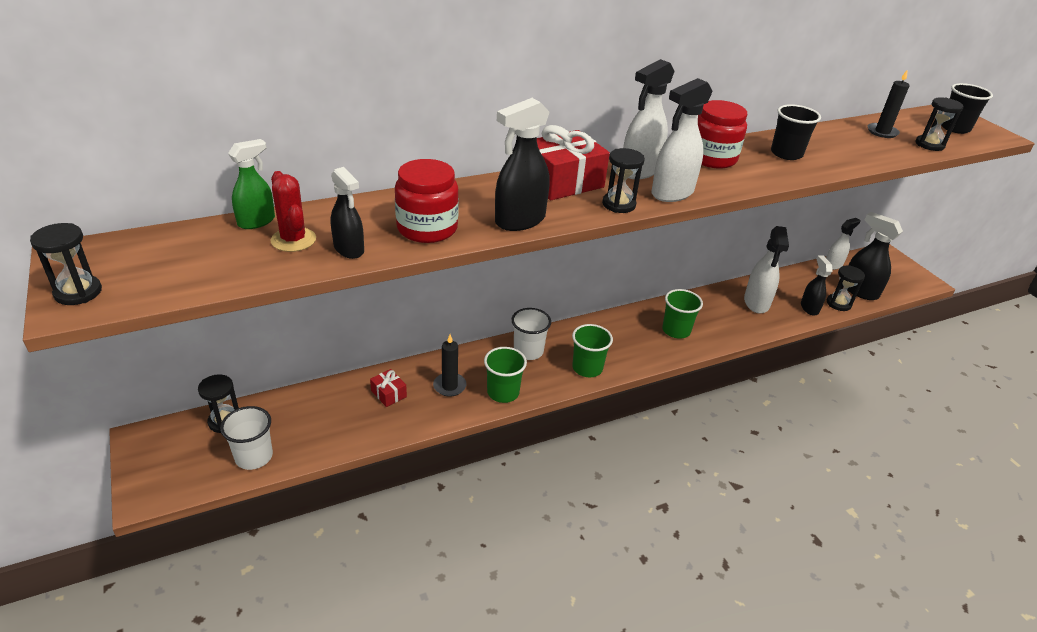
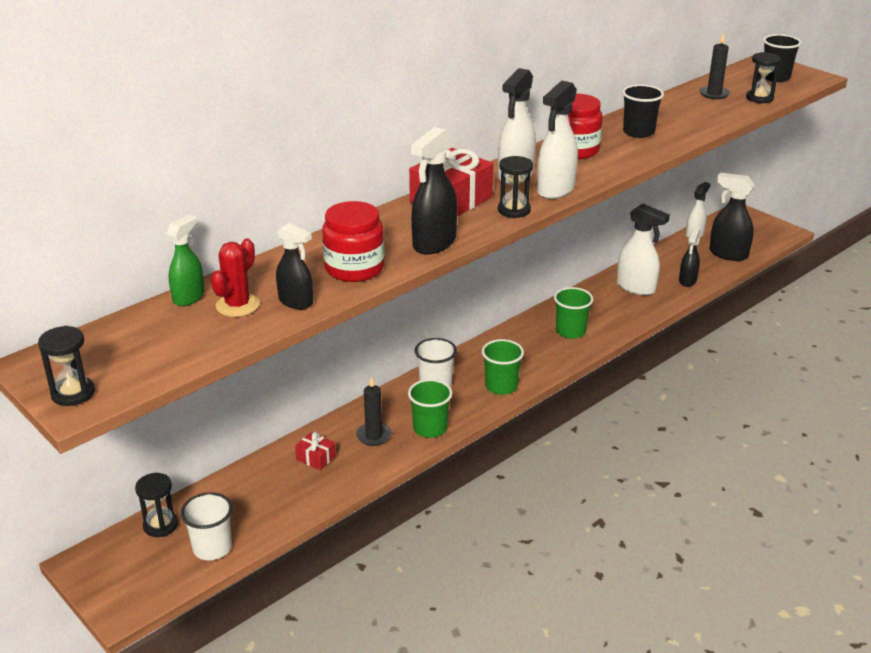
camera: 15 degrees left, 5 degrees down
(293, 240) = (237, 305): red cactus -> red cactus turned 75 degrees clockwise
(756, 303) = (636, 287): white spray bottle -> white spray bottle turned 45 degrees counterclockwise
(809, 308) = (687, 281): black spray bottle -> black spray bottle turned 135 degrees counterclockwise
(838, 304) = (713, 271): black hourglass -> none

